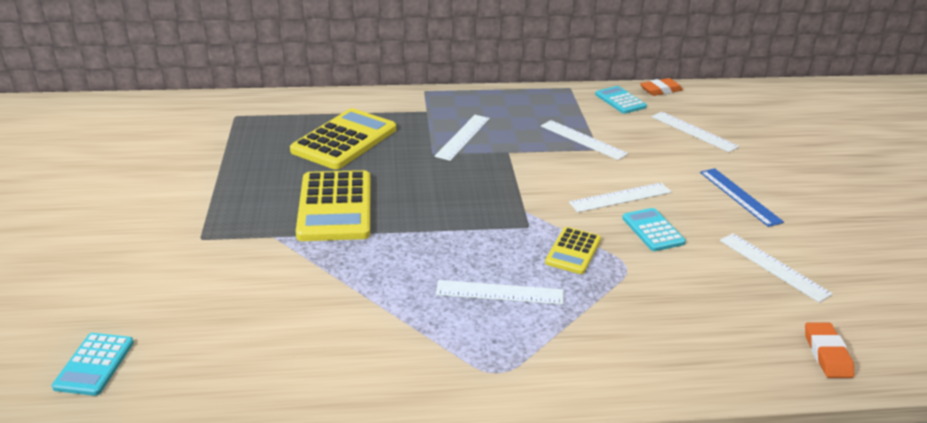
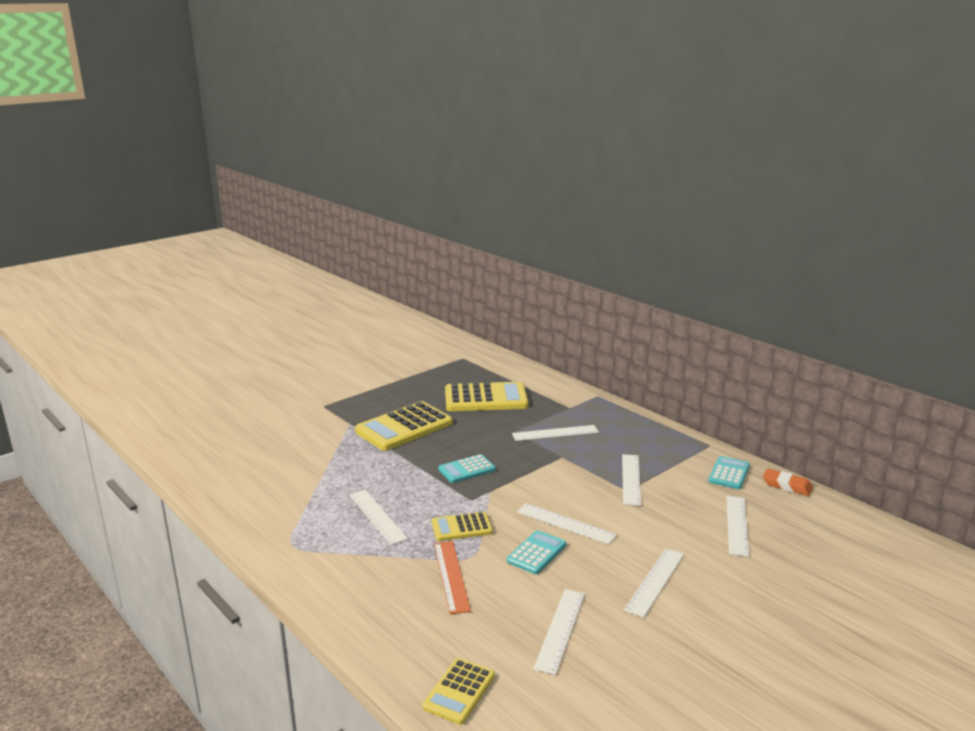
camera: 55 degrees right, 10 degrees down
(94, 364) = (192, 429): turquoise calculator -> turquoise calculator (466, 469)
(649, 289) = (451, 576): none -> orange ruler
(740, 196) = (655, 581): blue ruler -> white ruler
(827, 354) = (459, 691): orange eraser -> yellow calculator

